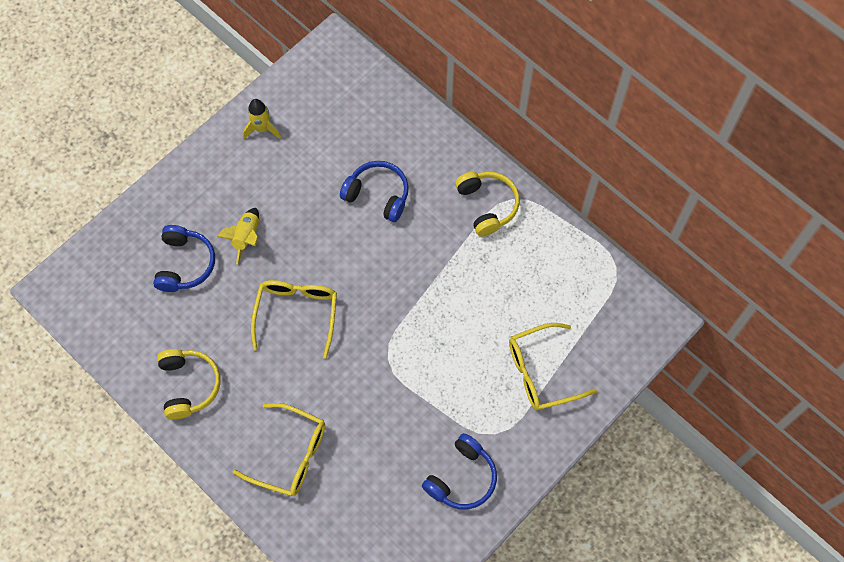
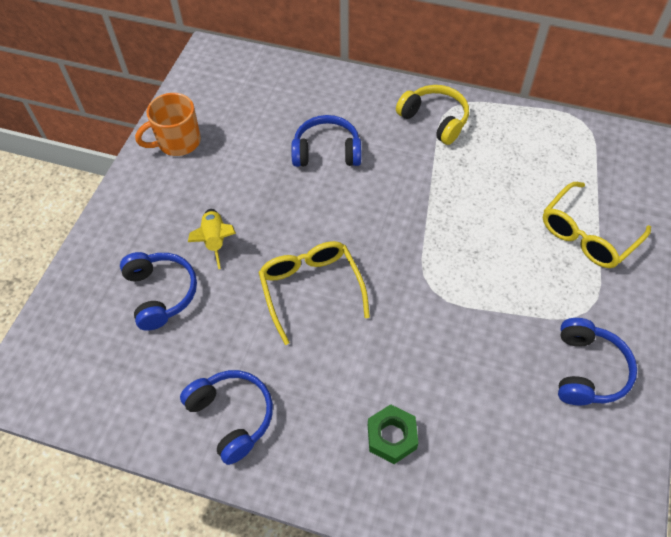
camera: 25 degrees left, 10 degrees down
(189, 385) = (232, 416): yellow headphones -> blue headphones
(262, 129) = (178, 142): yellow rocket -> orange mug
(290, 454) = (391, 437): yellow glasses -> green nut

